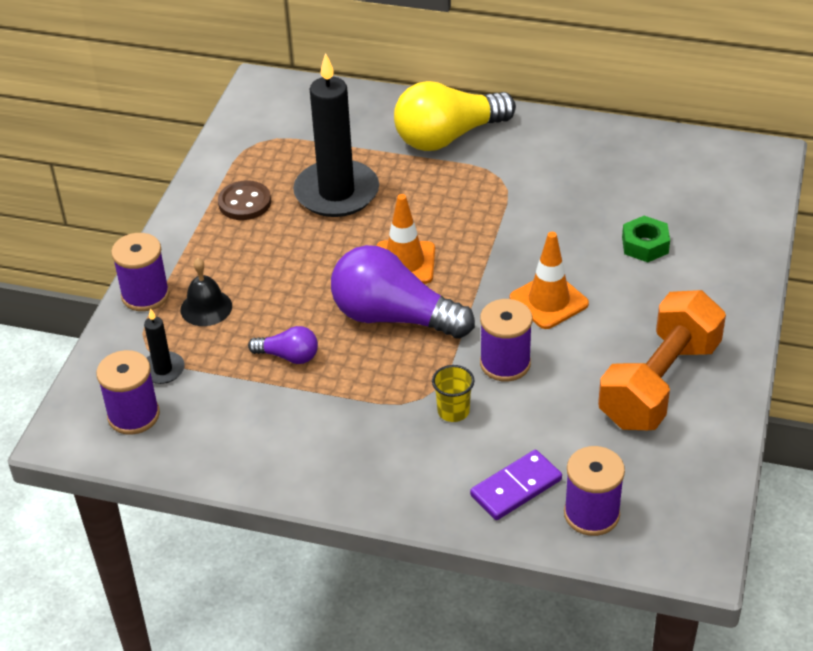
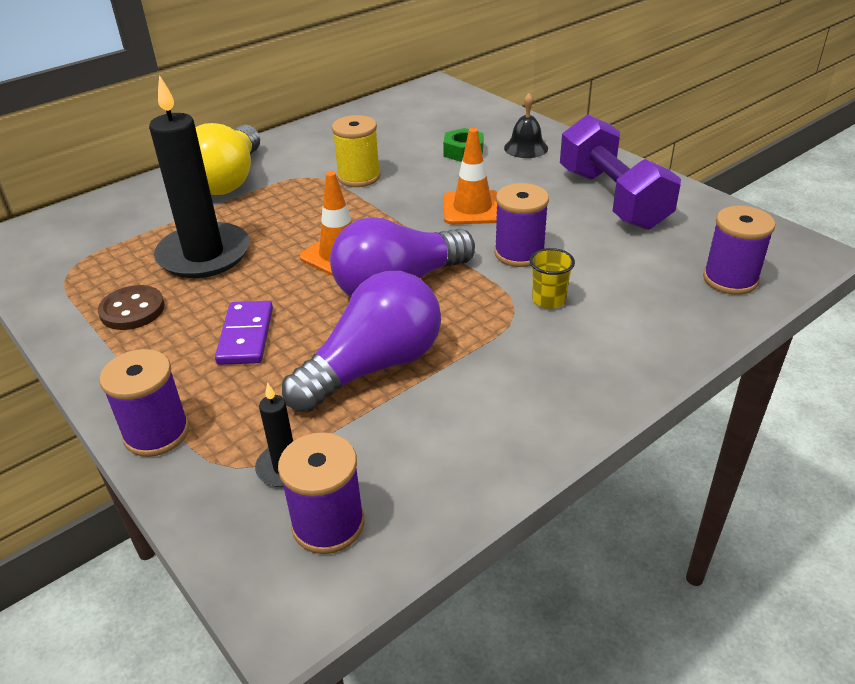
camera: 55 degrees left, 5 degrees down
(206, 307) = (236, 395): black bell -> black bell (526, 148)
(288, 356) = (373, 367): purple light bulb -> purple light bulb, size x2.09
(516, 487) = (670, 304): purple domino -> purple domino (245, 336)
(529, 206) = (359, 177): none -> yellow spool
(659, 383) = (612, 199): orange dumbbell -> purple dumbbell

